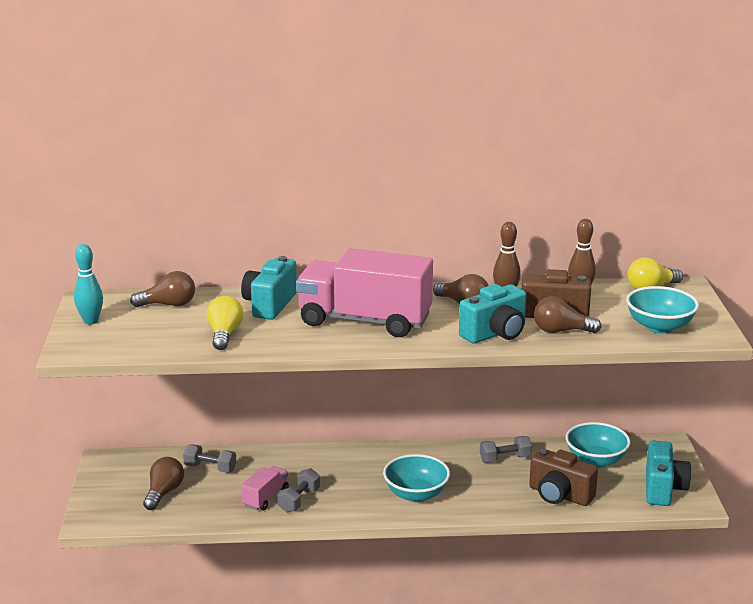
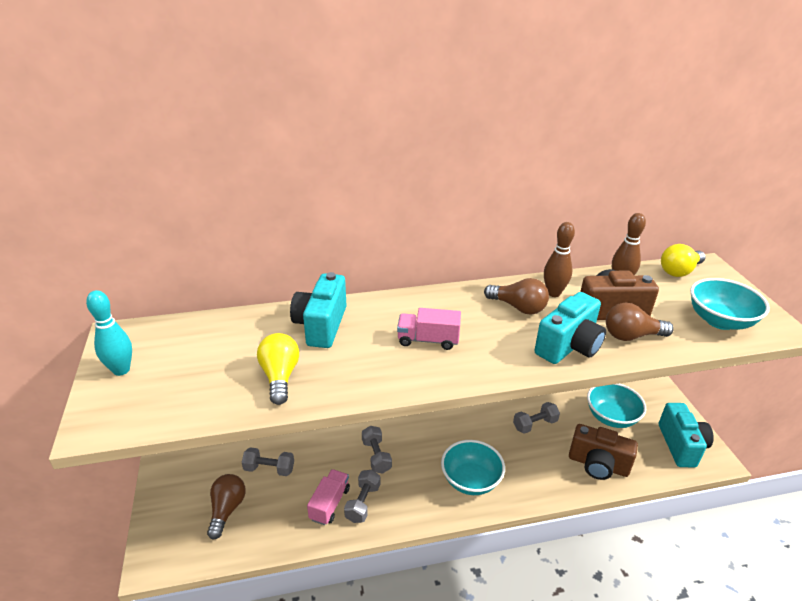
camera: 10 degrees left, 10 degrees up
(168, 305) = (210, 335): brown light bulb -> none
(322, 468) = (376, 456): none -> grey dumbbell
(364, 321) = (428, 340): pink truck -> pink truck, size x0.44

